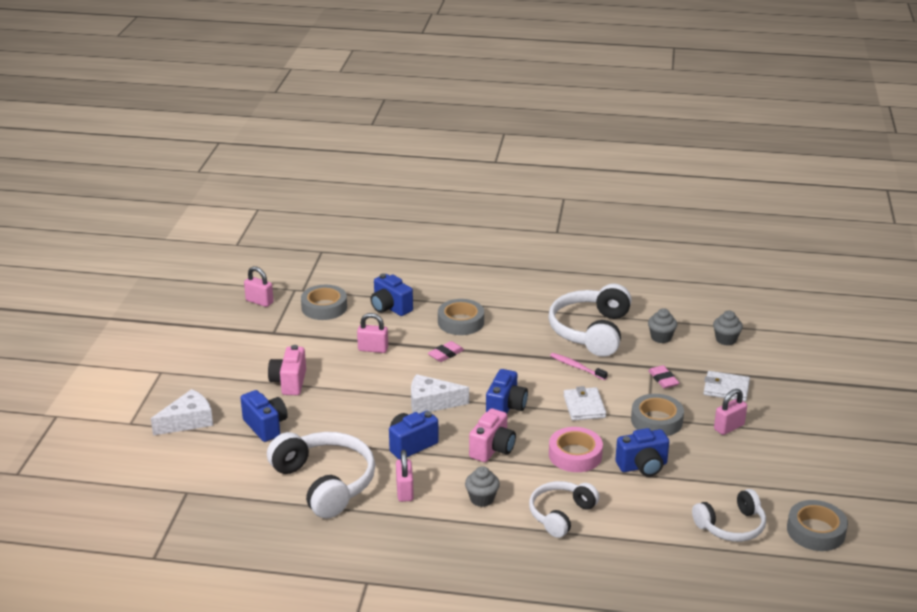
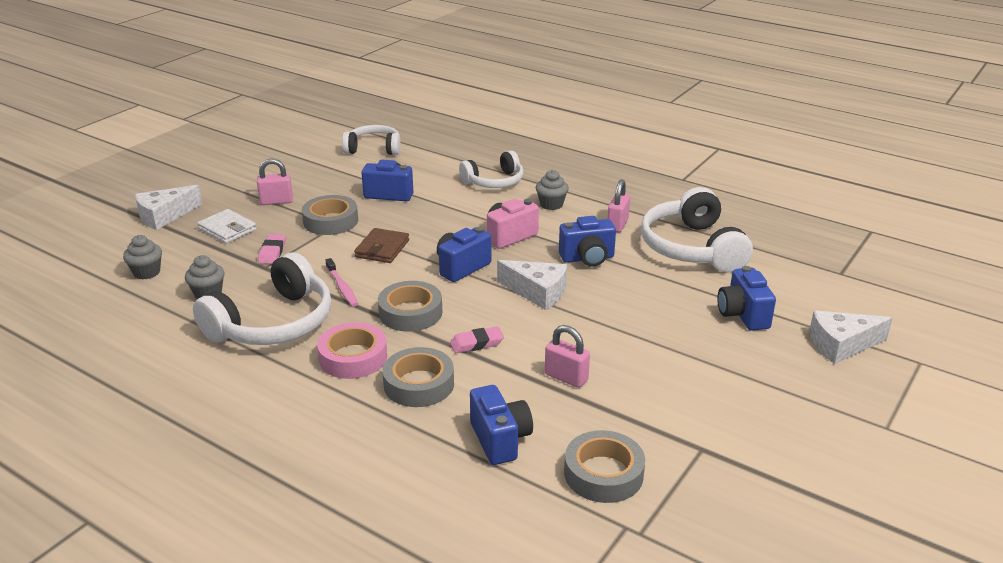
camera: 155 degrees left, 0 degrees up
(259, 301) = (711, 523): pink padlock -> none
(289, 382) = (699, 360): pink camera -> none
(575, 455) = (437, 214): pink tape -> pink tape (353, 357)
(584, 406) = (382, 249): white wallet -> brown wallet
(794, 386) = (164, 216): none -> white cheese
(816, 531) = (319, 134): grey tape -> grey tape (410, 313)

